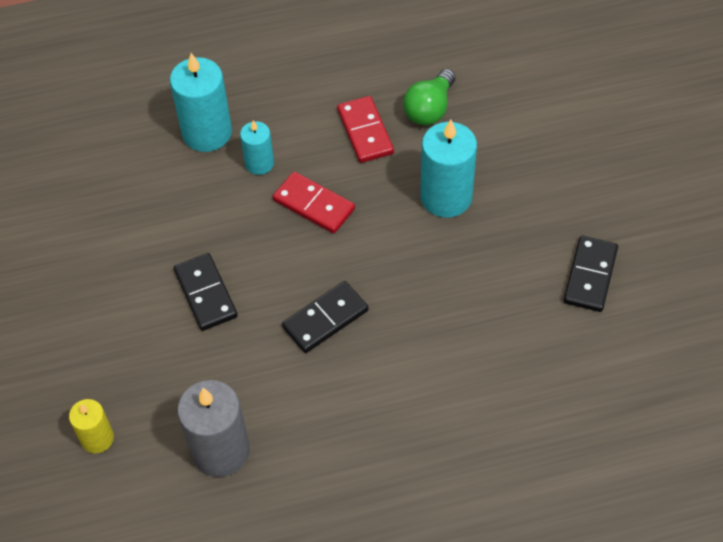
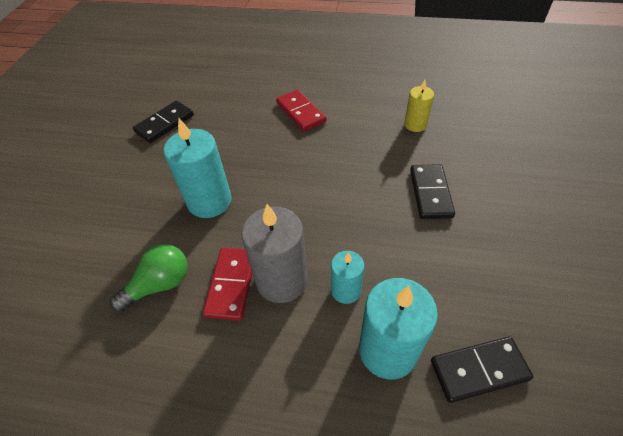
camera: 155 degrees left, 5 degrees down
(97, 438) = (526, 131): yellow candle -> yellow candle (415, 124)
(220, 450) = (443, 105): grey candle -> grey candle (281, 280)
(313, 205) = (315, 232): red domino -> red domino (301, 112)
(325, 319) = (347, 151): black domino -> black domino (479, 370)

